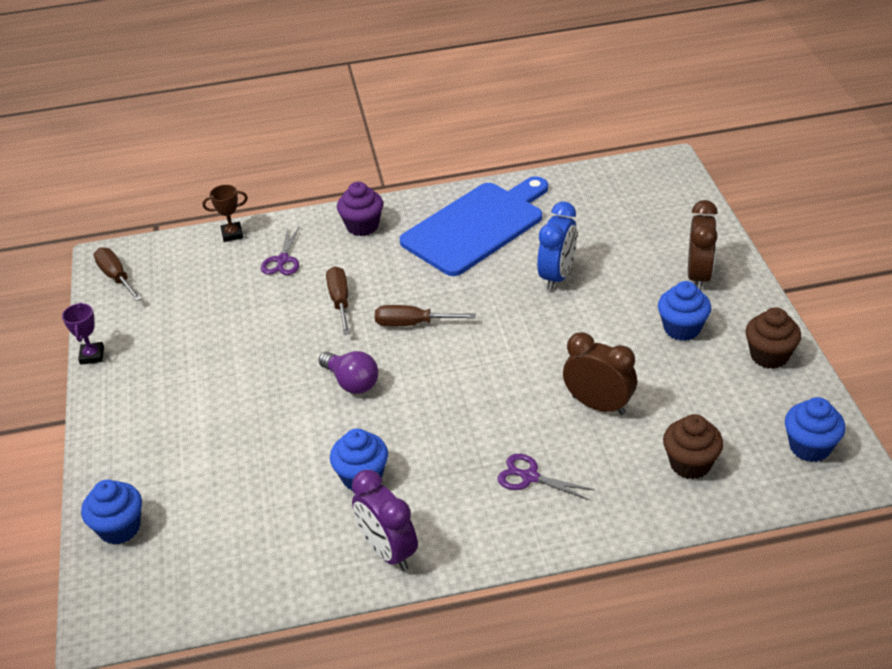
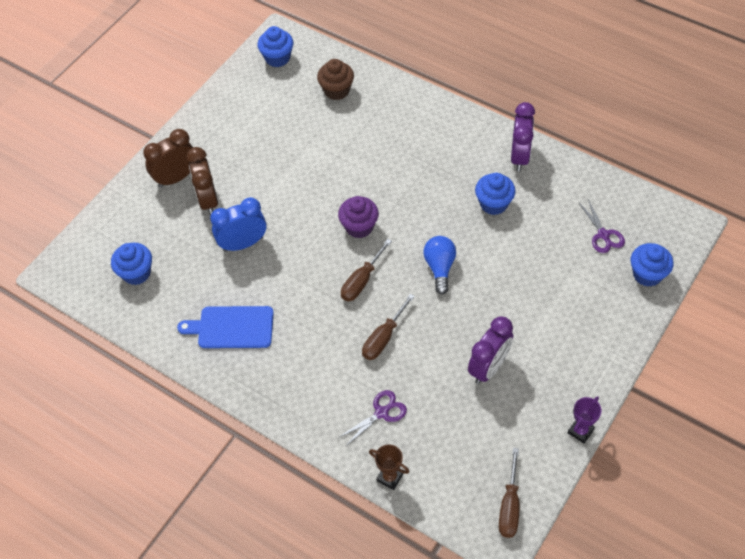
camera: 135 degrees left, 15 degrees up
(220, 343) = (489, 367): none -> purple clock
(352, 382) = (440, 268): purple light bulb -> blue light bulb
(362, 226) = (297, 398): purple cupcake -> purple cupcake (359, 227)
(413, 324) = (362, 281): brown screwdriver -> brown screwdriver turned 75 degrees clockwise
(476, 226) = (232, 327): blue cutting board -> blue cutting board, size x0.61
(530, 477) = (414, 140): purple scissors -> purple scissors (603, 235)
(598, 405) = (334, 149): brown clock -> brown clock (208, 200)
(682, 328) = (234, 155): blue cupcake -> blue cupcake (136, 273)
(769, 356) = (221, 108): brown cupcake -> none

